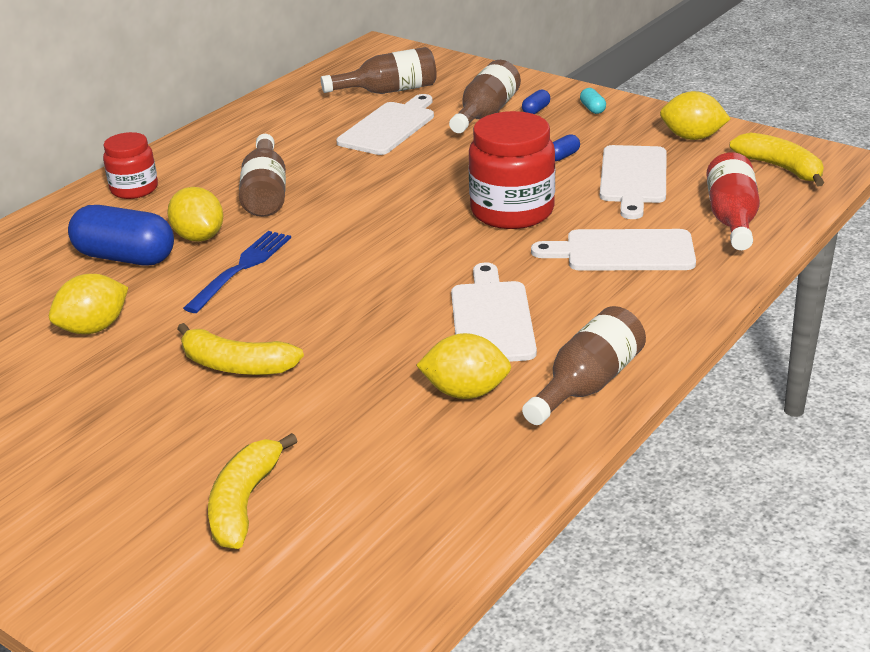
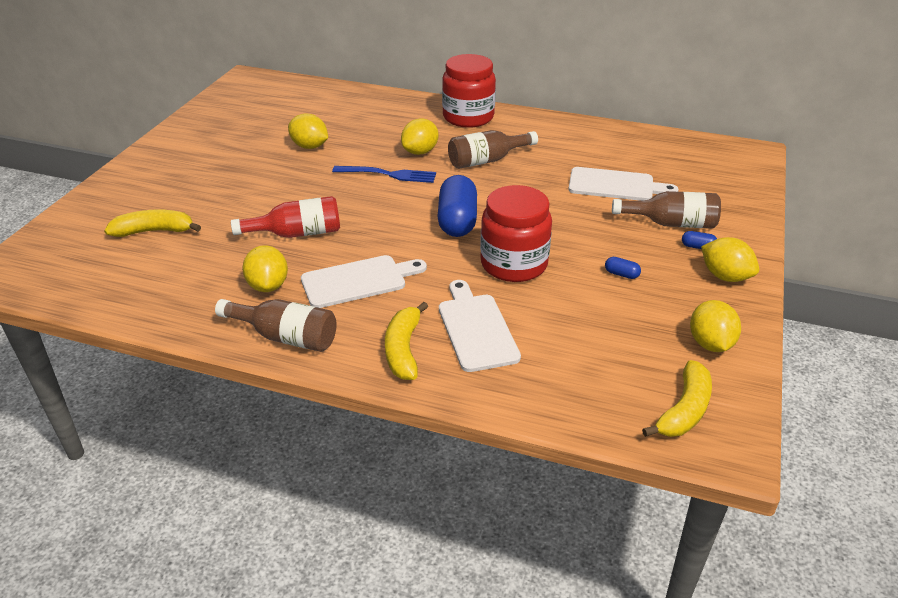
camera: 70 degrees right, 5 degrees up
(125, 257) = (387, 135): blue capsule -> blue capsule (457, 221)
(134, 189) = (468, 117): red jar -> red jar, size x1.65
(236, 365) = (282, 198): yellow banana -> yellow banana (403, 349)
(388, 91) = (677, 172): brown bottle -> none
(592, 109) = (725, 276): turquoise capsule -> yellow lemon
(633, 178) = (605, 318): white cutting board -> none
(732, 219) = (562, 386): red bottle -> red bottle (297, 233)

